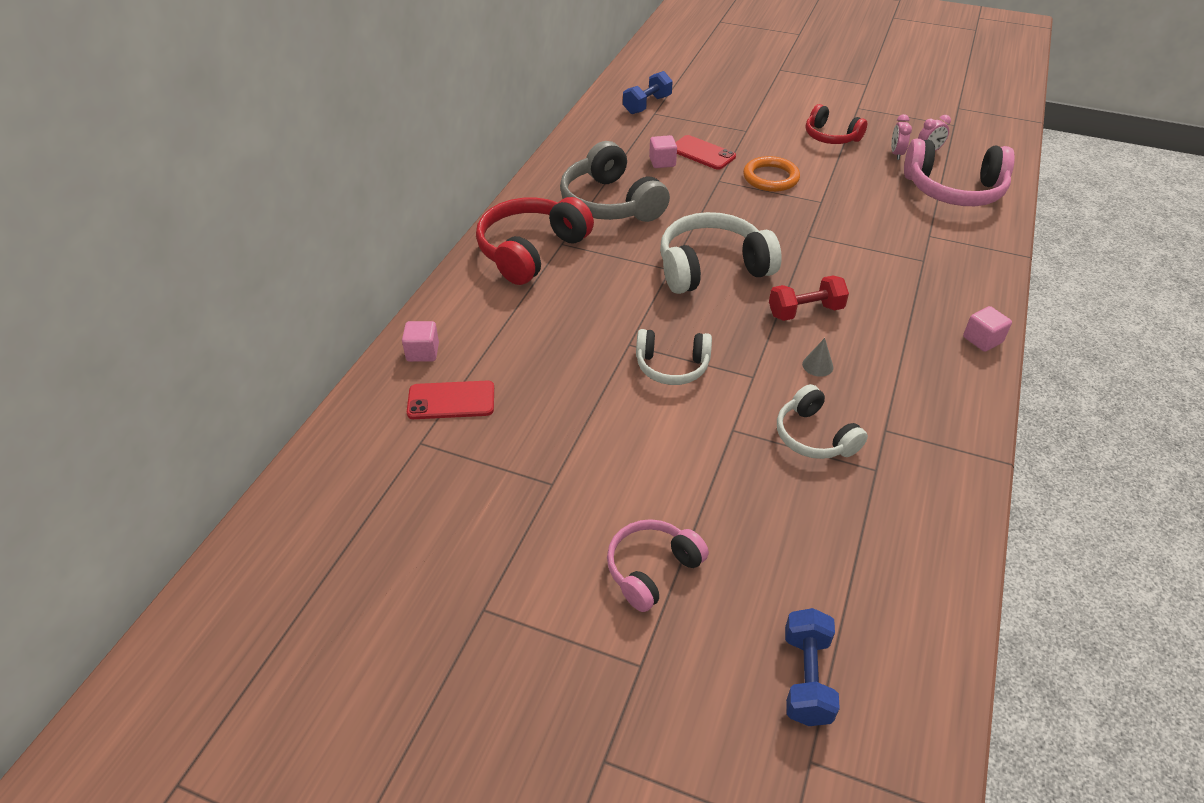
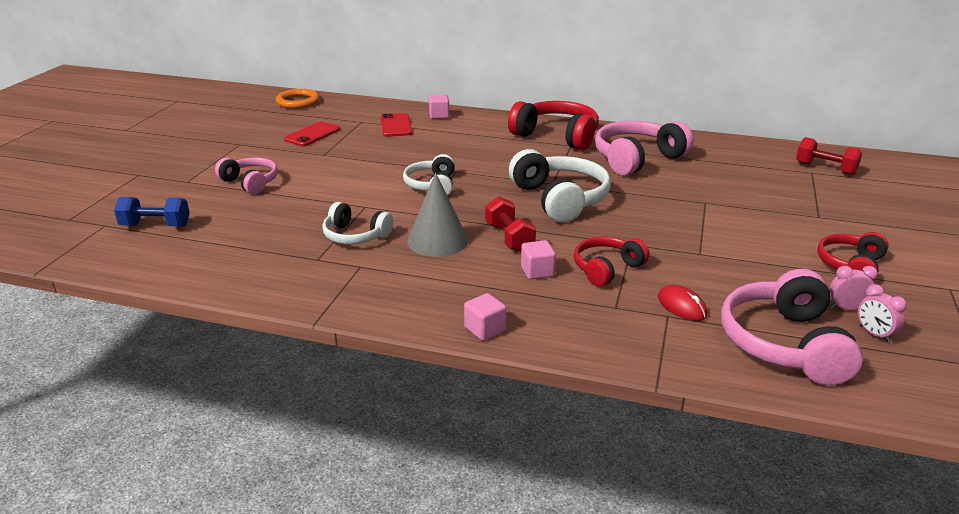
camera: 85 degrees right, 15 degrees down
(610, 203) = (637, 159): grey headphones -> pink headphones
(647, 105) = (825, 169): blue dumbbell -> red dumbbell
(662, 162) = (720, 177): pink cube -> pink cube (537, 271)
(702, 153) = (751, 195): red phone -> red phone (312, 134)
(770, 178) = (728, 227): orange ring -> orange ring (298, 102)
(814, 436) = (355, 236): white headphones -> white headphones turned 120 degrees counterclockwise
(817, 365) = (437, 240): grey cone -> grey cone, size x2.30
(858, 256) = (606, 269): none -> red headphones
(913, 226) = (682, 306): none -> red mouse

